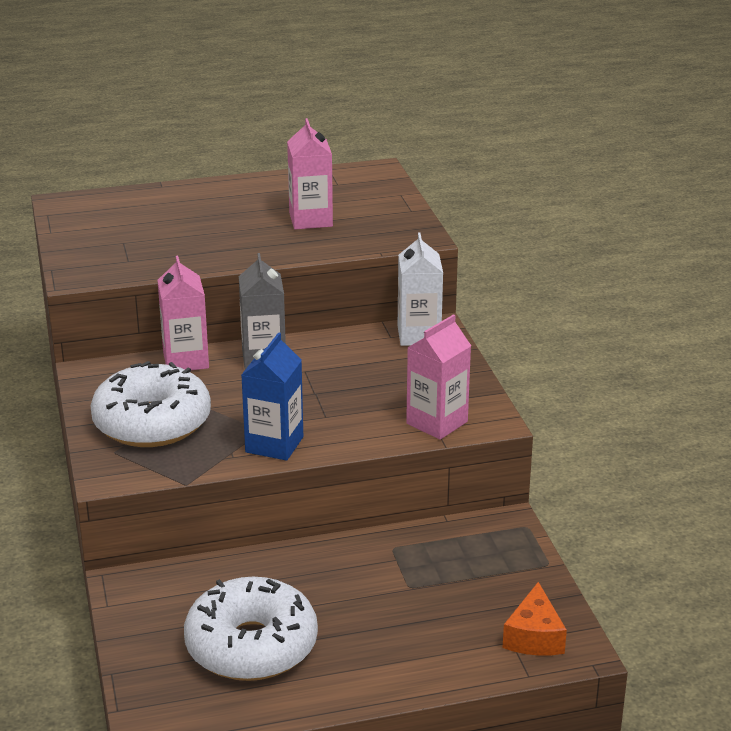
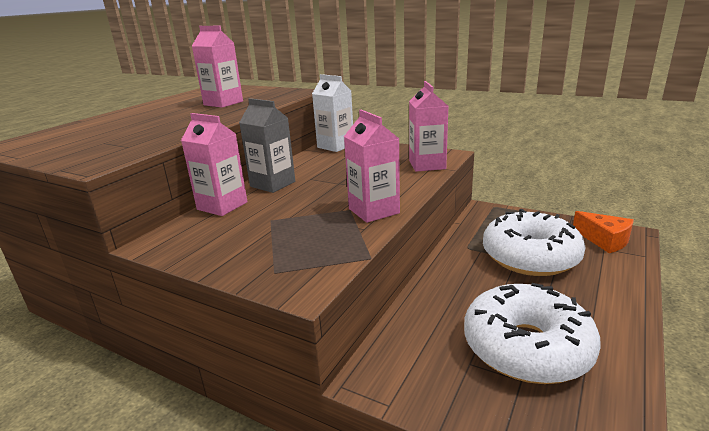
camera: 45 degrees left, 5 degrees down
(152, 423) = (267, 242): white donut -> white donut (530, 257)
(274, 444) = (374, 211): blue carton -> pink carton

